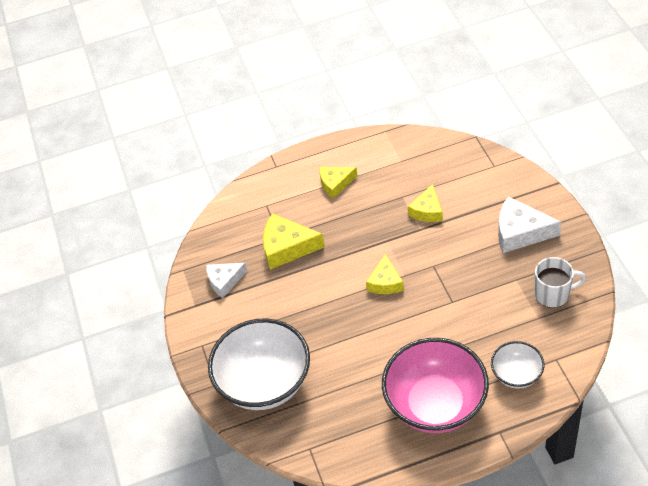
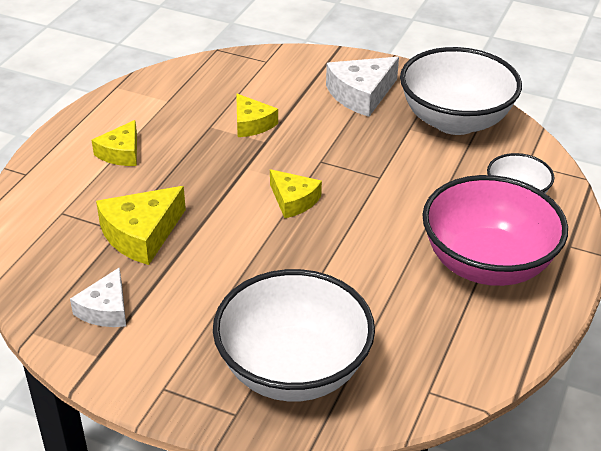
camera: 55 degrees left, 10 degrees down
(553, 294) = (455, 121): white mug -> white bowl

